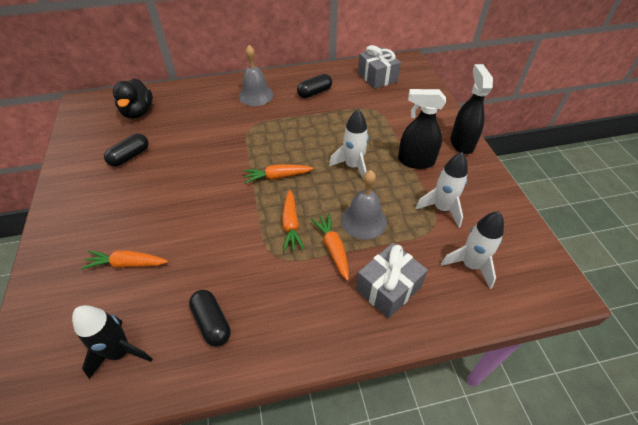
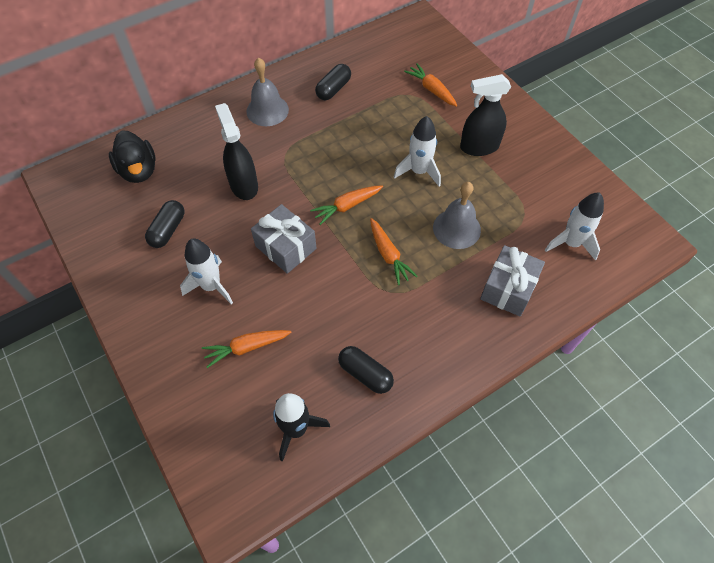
camera: 20 degrees left, 10 degrees up
(332, 248) = (440, 266): orange carrot -> orange carrot (431, 89)
(377, 77) = (394, 50): grey gift -> grey gift (285, 247)
(441, 209) = (524, 193): white rocket -> white rocket (211, 286)
(461, 143) = (516, 113): black spray bottle -> black spray bottle (244, 185)

